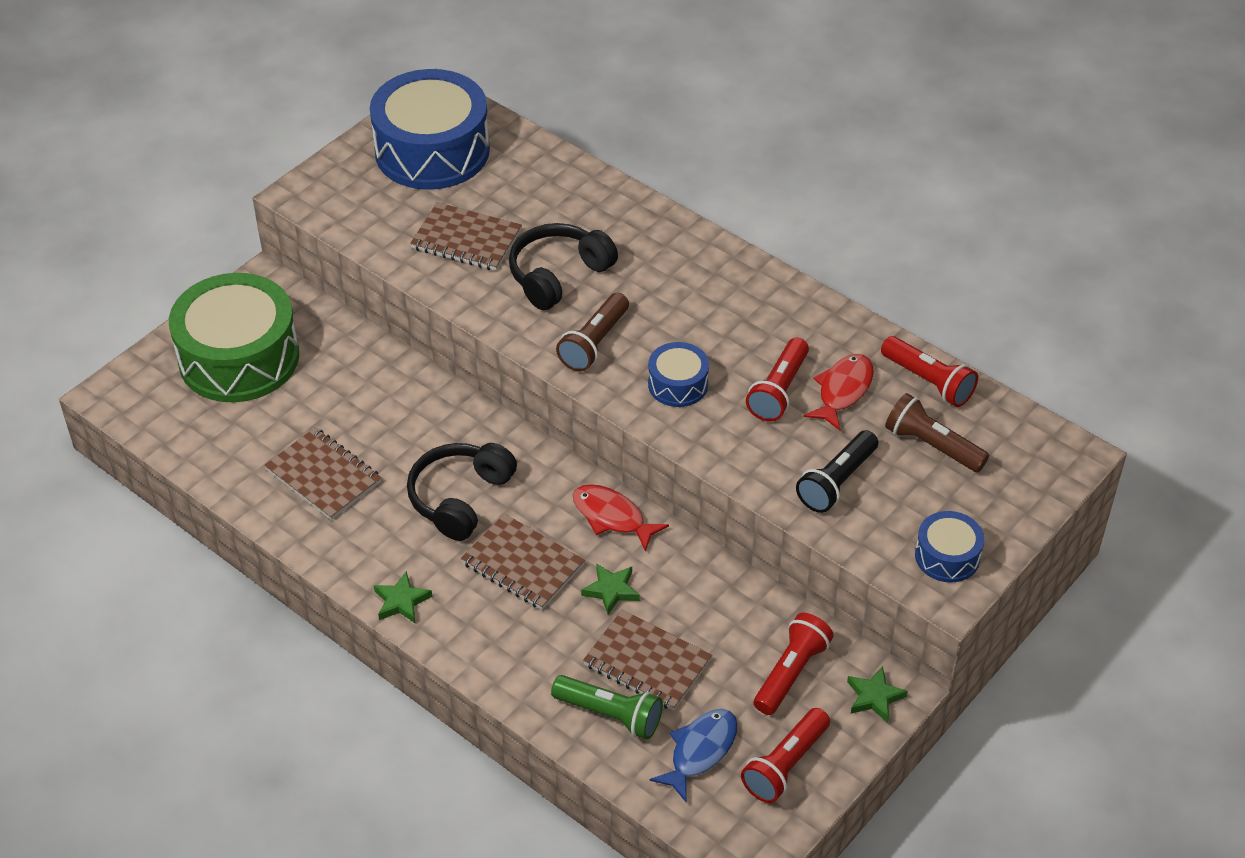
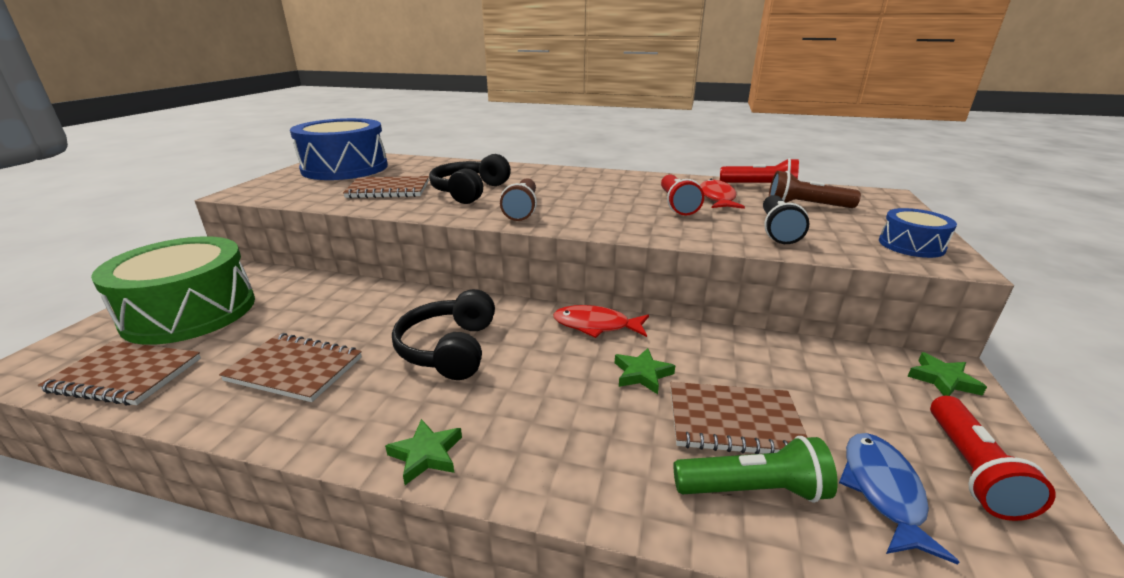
camera: 25 degrees left, 20 degrees down
(523, 564) = (543, 379): brown notebook -> brown notebook (126, 375)
(678, 384) = (604, 214): blue drum -> none
(790, 672) = (858, 385): red flashlight -> none

